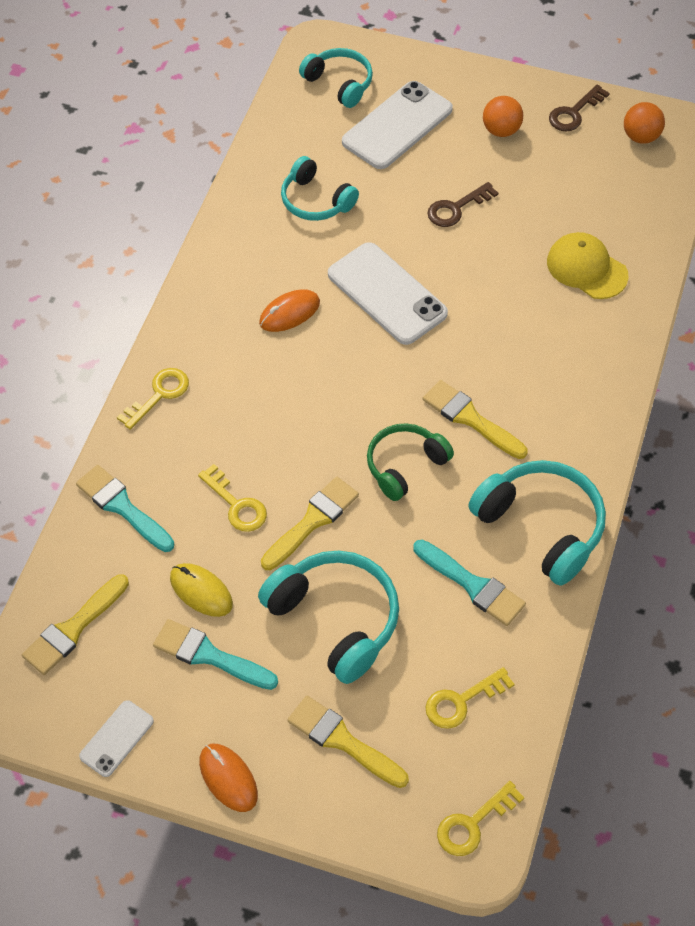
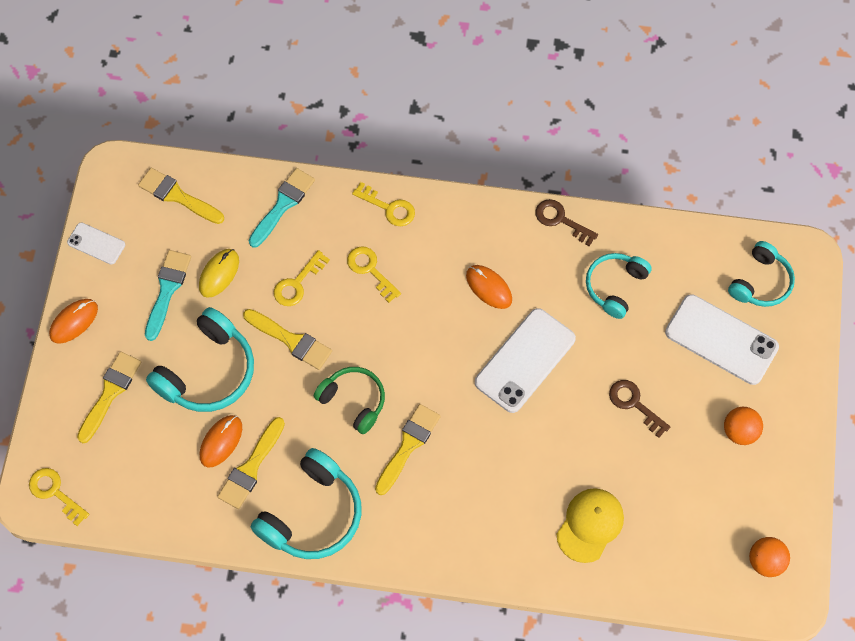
camera: 80 degrees right, 10 degrees up
(433, 615) = (221, 441): none -> orange mouse
(461, 701) = (150, 472): yellow key -> yellow key (370, 270)
(472, 585) = (251, 467): turquoise brush -> yellow brush
(574, 113) = (780, 495): brown key -> brown key (560, 220)

